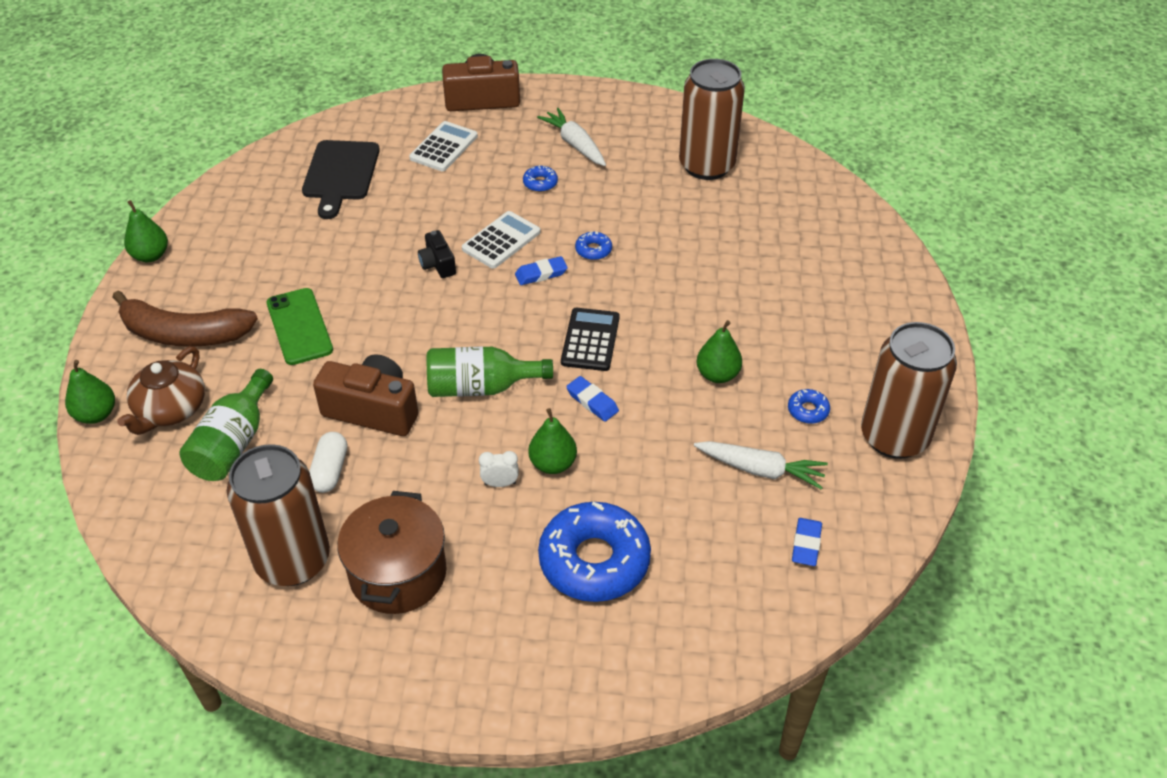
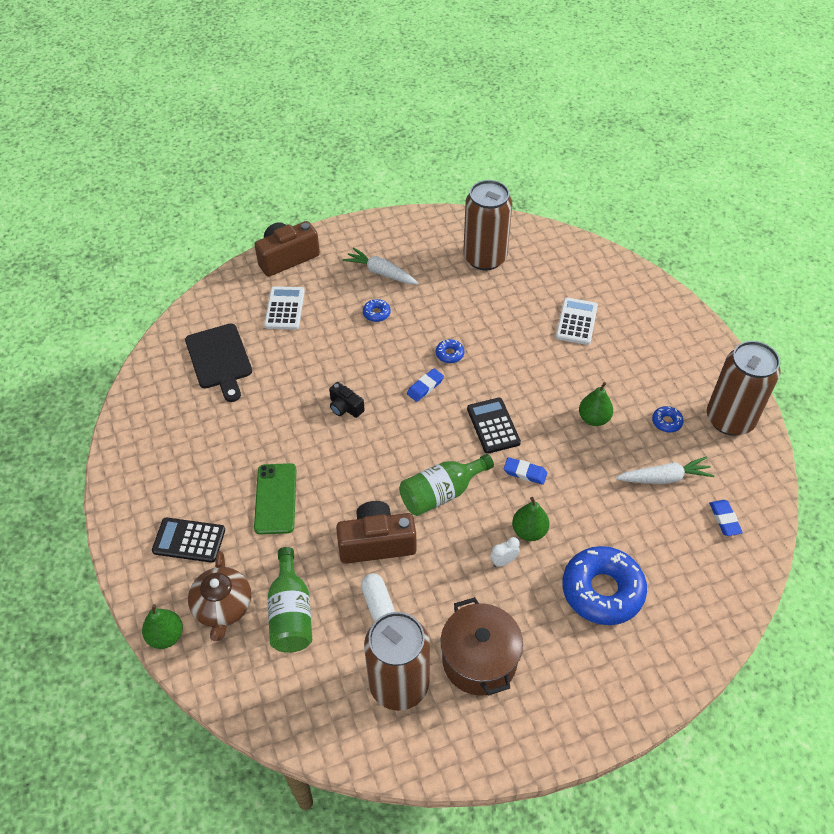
camera: 25 degrees left, 5 degrees up
(151, 255) = (114, 485): green pear -> none
(184, 334) = (189, 540): brown banana -> black calculator
(299, 326) = (275, 498): green phone -> green phone turned 45 degrees clockwise
(501, 240) = (379, 371): white calculator -> white calculator (576, 321)

